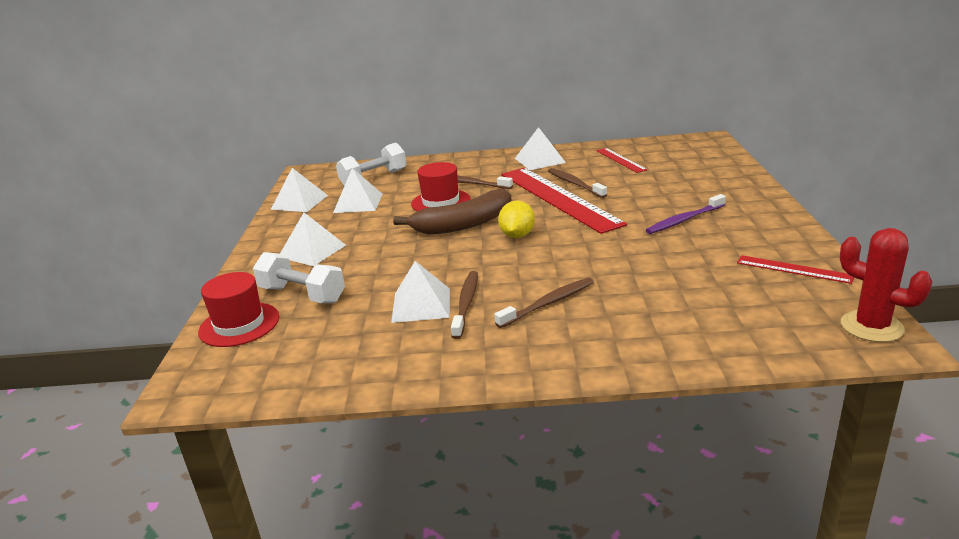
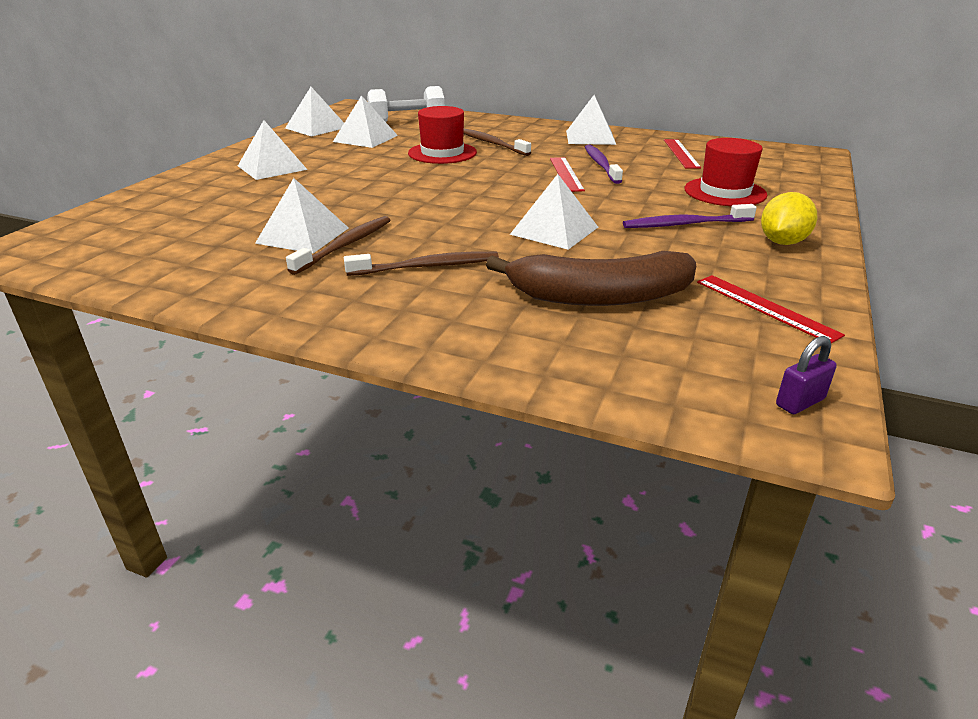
camera: 20 degrees right, 5 degrees up
(239, 324) = (130, 211): red hat -> red hat (725, 192)
(302, 295) = (213, 200): white dumbbell -> none
(463, 224) = (438, 176): brown banana -> brown banana (599, 297)
(517, 235) = (478, 197): yellow lemon -> yellow lemon (782, 242)
(558, 198) = (566, 174): red ruler -> red ruler, size x0.46
(575, 184) = (601, 165): brown toothbrush -> purple toothbrush
(603, 249) = (554, 230): none -> white pyramid
(871, 327) = (800, 402): red cactus -> purple padlock

